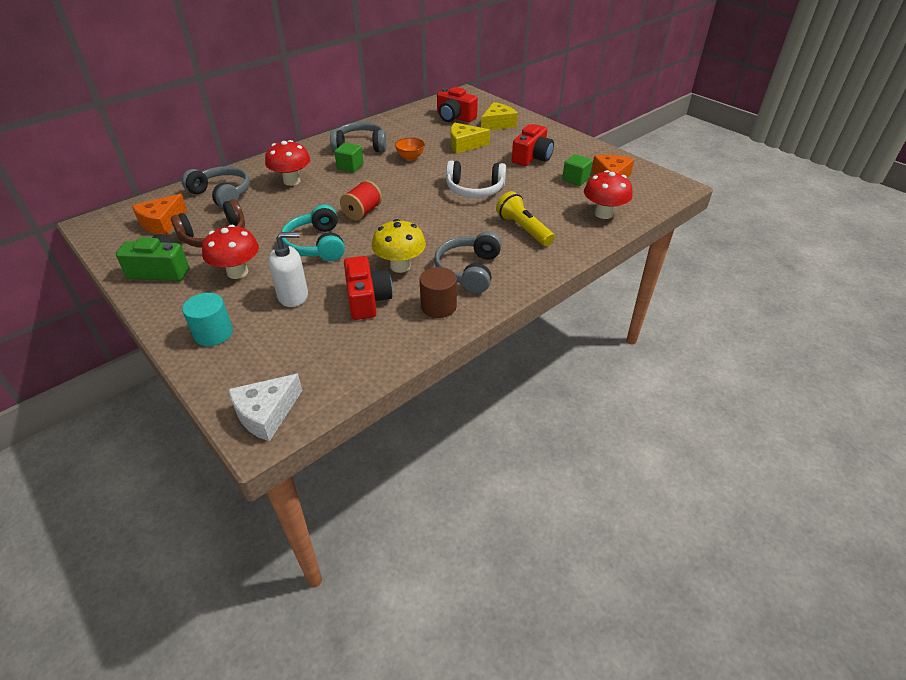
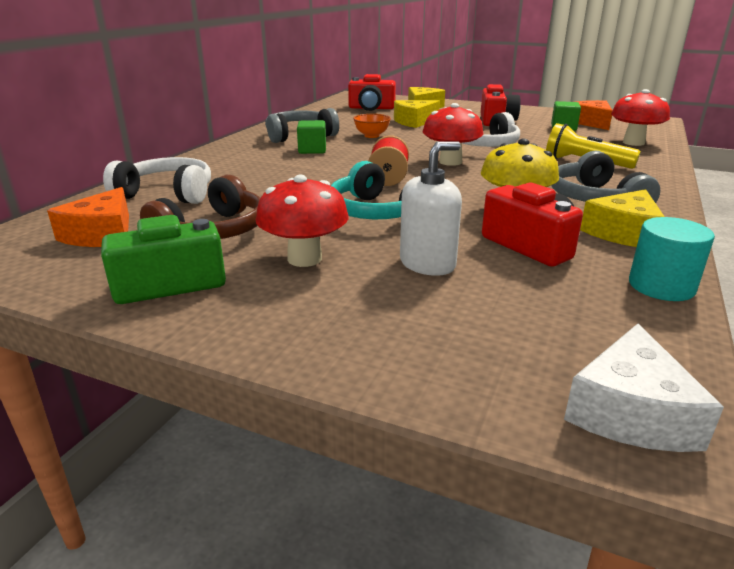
camera: 25 degrees left, 15 degrees down
(213, 333) = (372, 334): turquoise cylinder -> turquoise cylinder (661, 286)
(222, 194) = (168, 194): grey headphones -> white headphones
(292, 181) = (254, 169): red mushroom -> red mushroom (450, 162)
(438, 306) = (623, 233): brown cylinder -> yellow cheese

